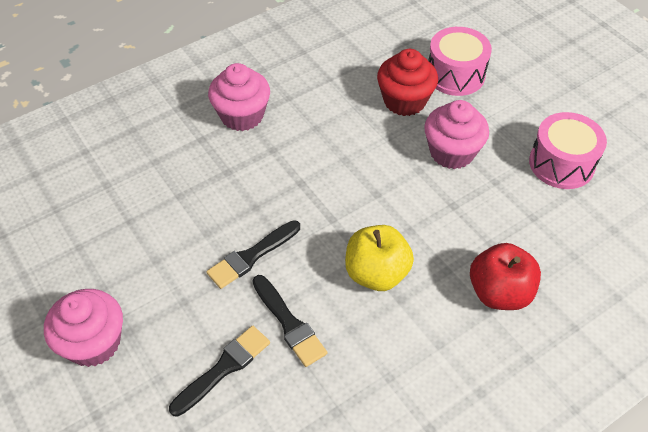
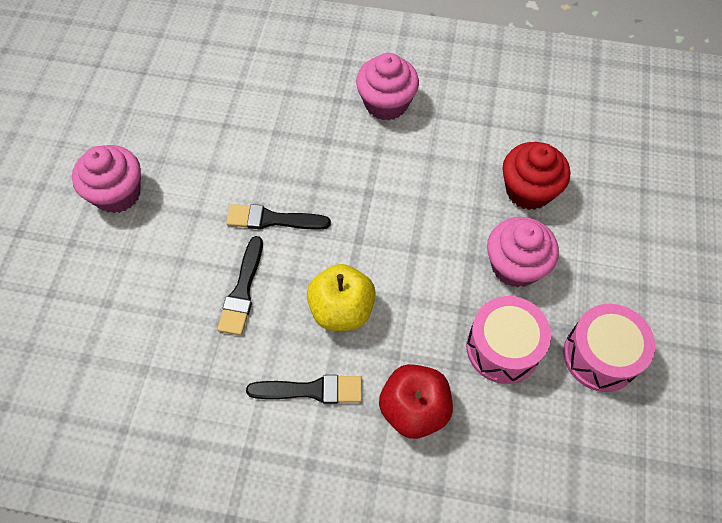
camera: 45 degrees right, 10 degrees up
(223, 368) = (169, 282): black brush -> black brush (311, 390)
(455, 75) = (602, 201): pink drum -> pink drum (503, 348)

